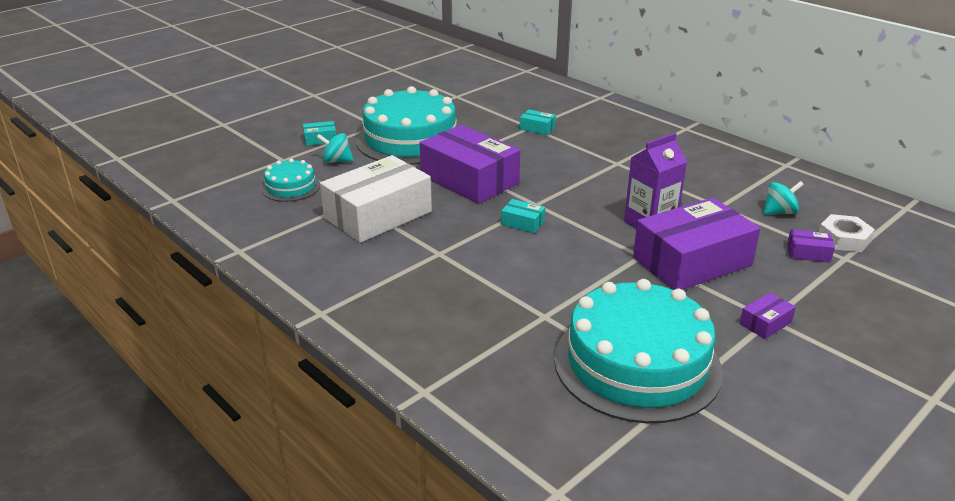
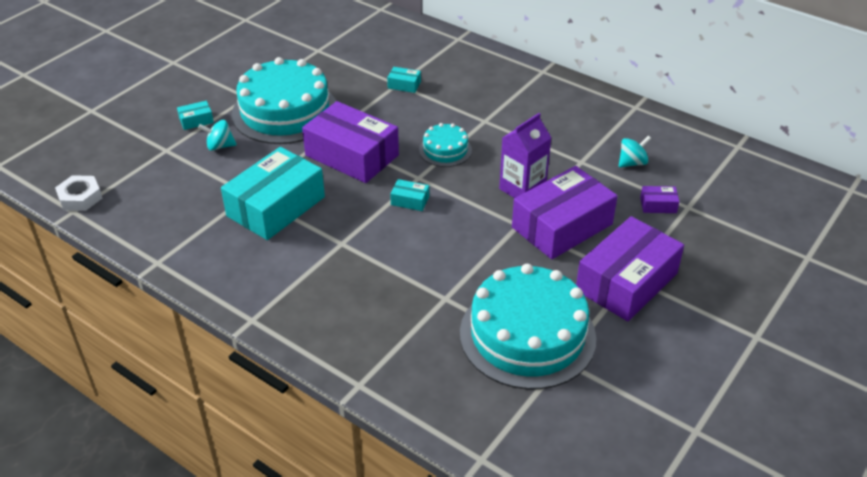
camera: 10 degrees left, 10 degrees up
(290, 187) = (184, 183): turquoise cake -> turquoise cake (445, 150)
(378, 215) = (276, 206): white box -> turquoise box
(765, 323) = (626, 282): purple box -> purple box, size x2.46
(844, 239) = (687, 186): white nut -> white nut (80, 197)

